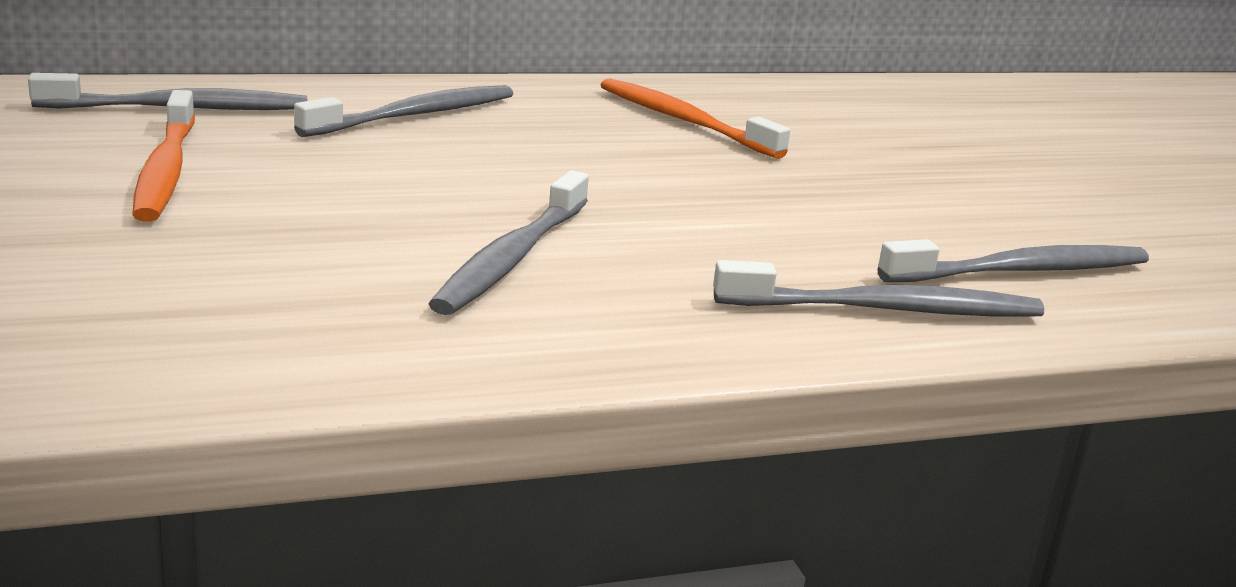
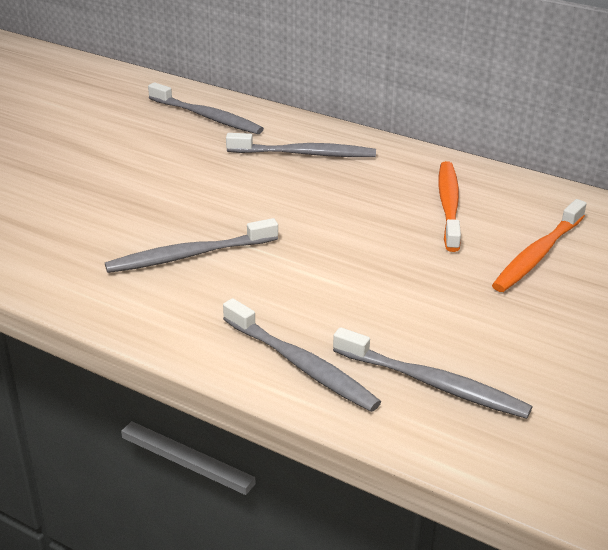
camera: 50 degrees right, 10 degrees up
(166, 170) = (142, 152): orange toothbrush -> orange toothbrush (538, 254)

